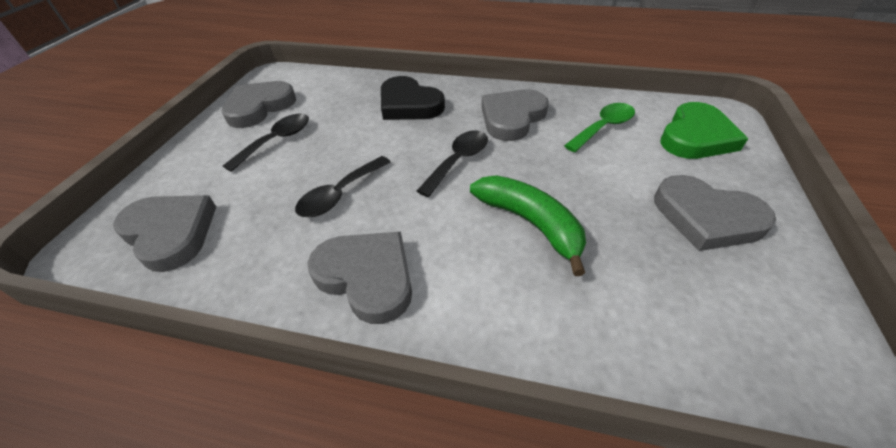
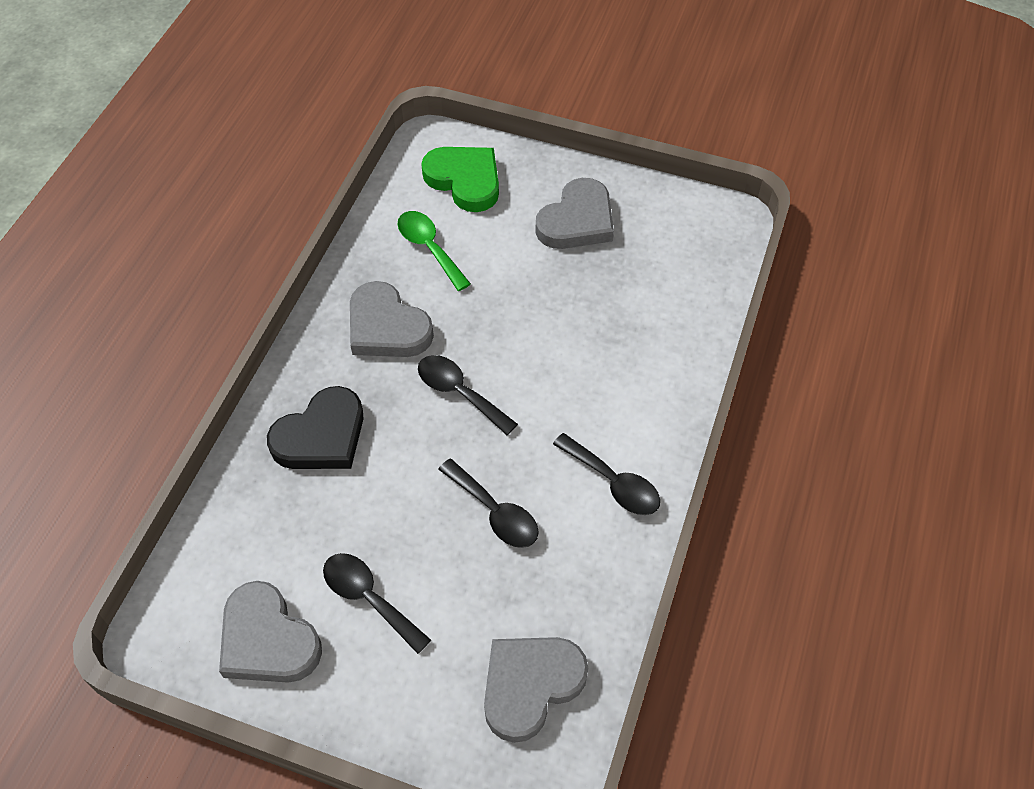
camera: 85 degrees left, 10 degrees up
(367, 277) = (613, 483): grey heart -> black spoon
(530, 223) = (565, 346): green banana -> none

